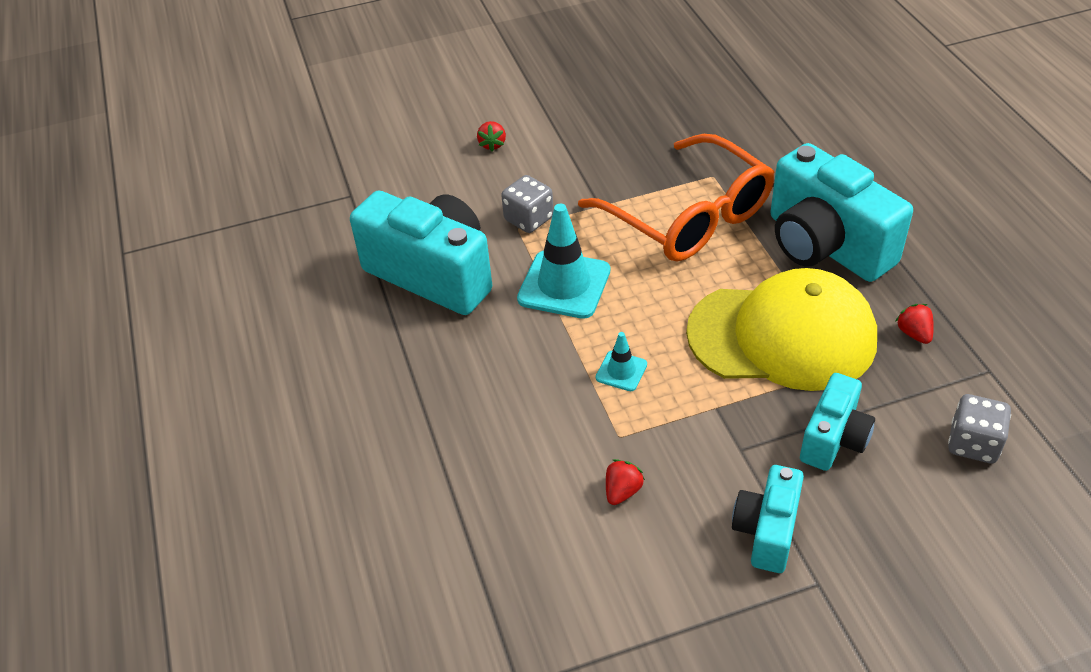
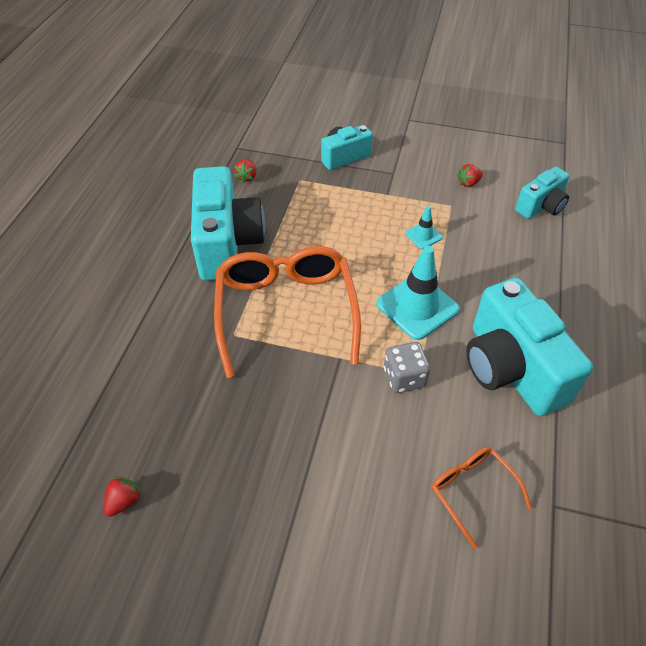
camera: 150 degrees left, 5 degrees up
(420, 174) = (472, 491): none -> orange glasses
(492, 144) = (380, 488): red strawberry -> red strawberry (124, 501)
(767, 531) = (412, 141): turquoise camera -> turquoise camera (541, 206)
(782, 336) = (314, 209): yellow cap -> none
(973, 444) = (285, 128): grey dice -> none

